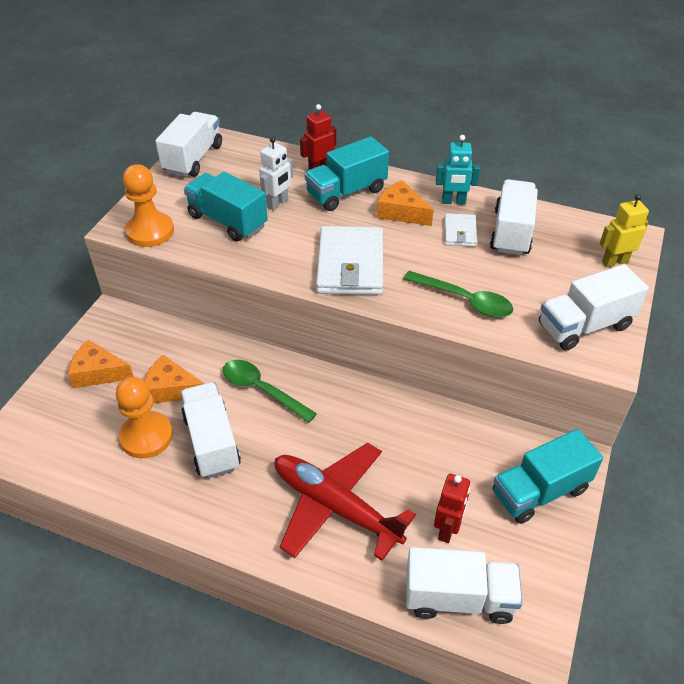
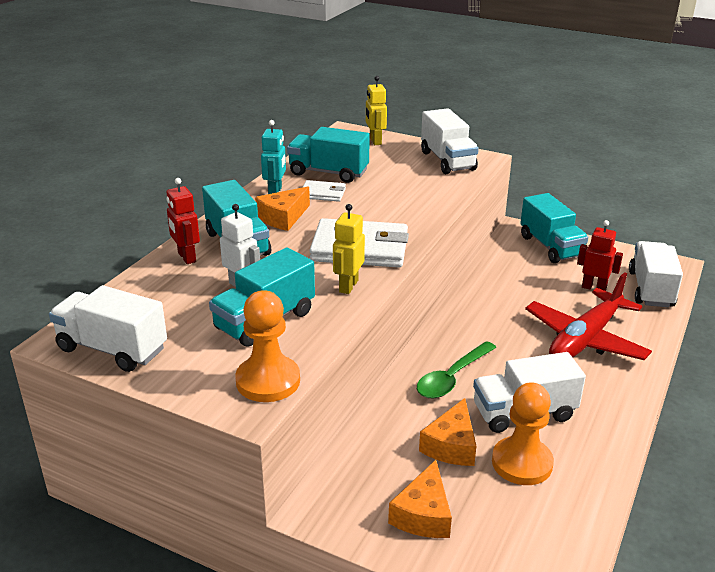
camera: 85 degrees left, 15 degrees down
(282, 262) = (348, 286): none -> yellow robot
(464, 300) = (416, 200): green spoon -> none
(511, 232) = (328, 172): white truck -> turquoise truck

